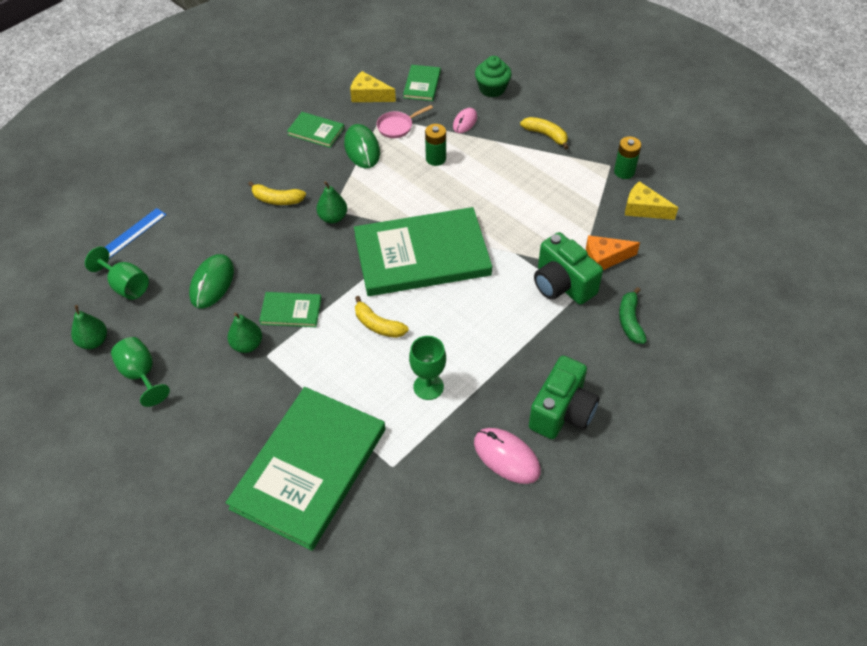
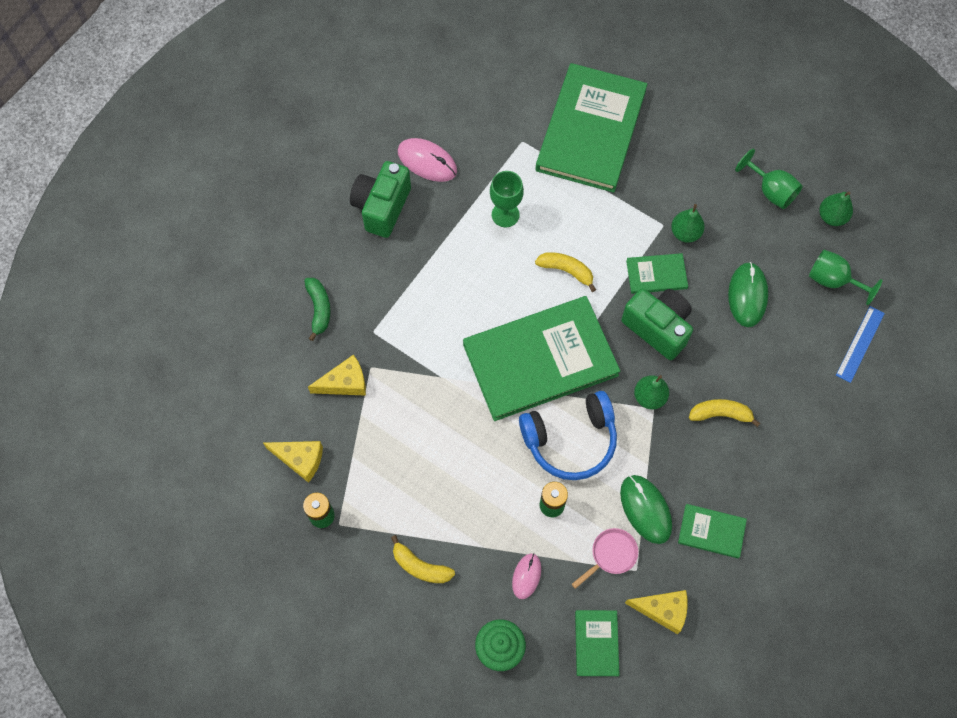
camera: 170 degrees right, 15 degrees up
(410, 196) = (570, 440): none -> blue headphones
(562, 284) = (388, 343): green camera -> green camera (658, 328)
(604, 258) = (345, 383): orange cheese -> yellow cheese

